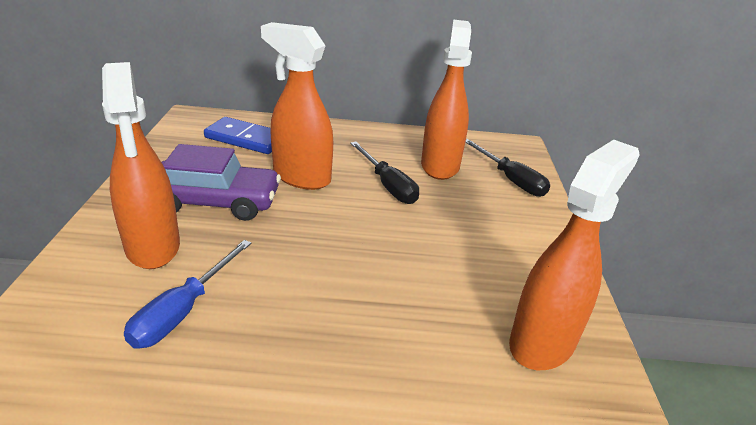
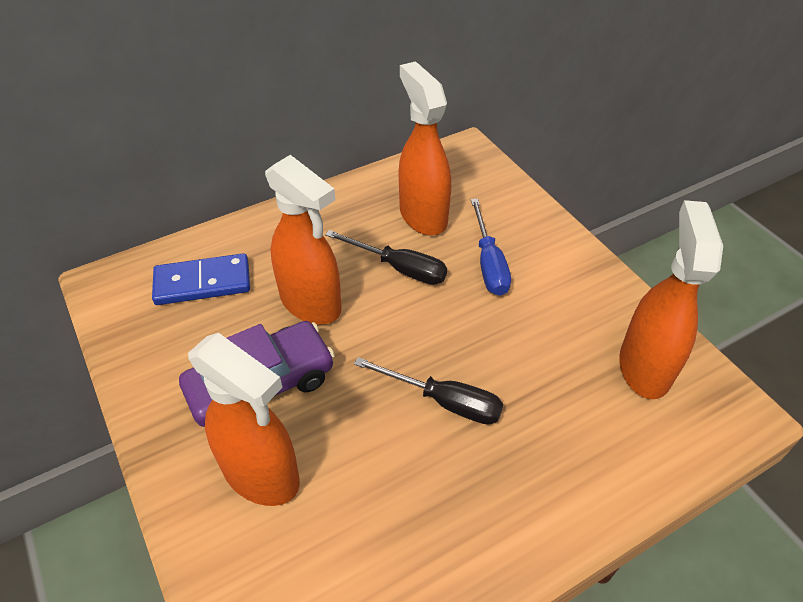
camera: 30 degrees left, 15 degrees up
(183, 311) = (364, 521): blue screwdriver -> blue screwdriver (488, 263)
(301, 177) = (311, 304): orange spray bottle -> orange spray bottle turned 135 degrees counterclockwise
(510, 180) = (494, 201): black screwdriver -> black screwdriver (444, 401)

